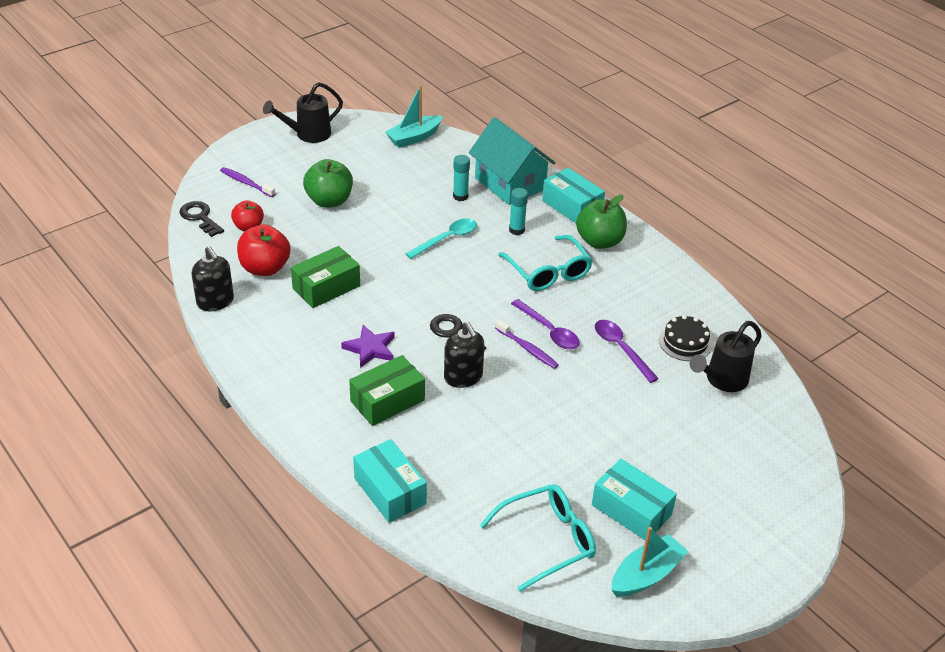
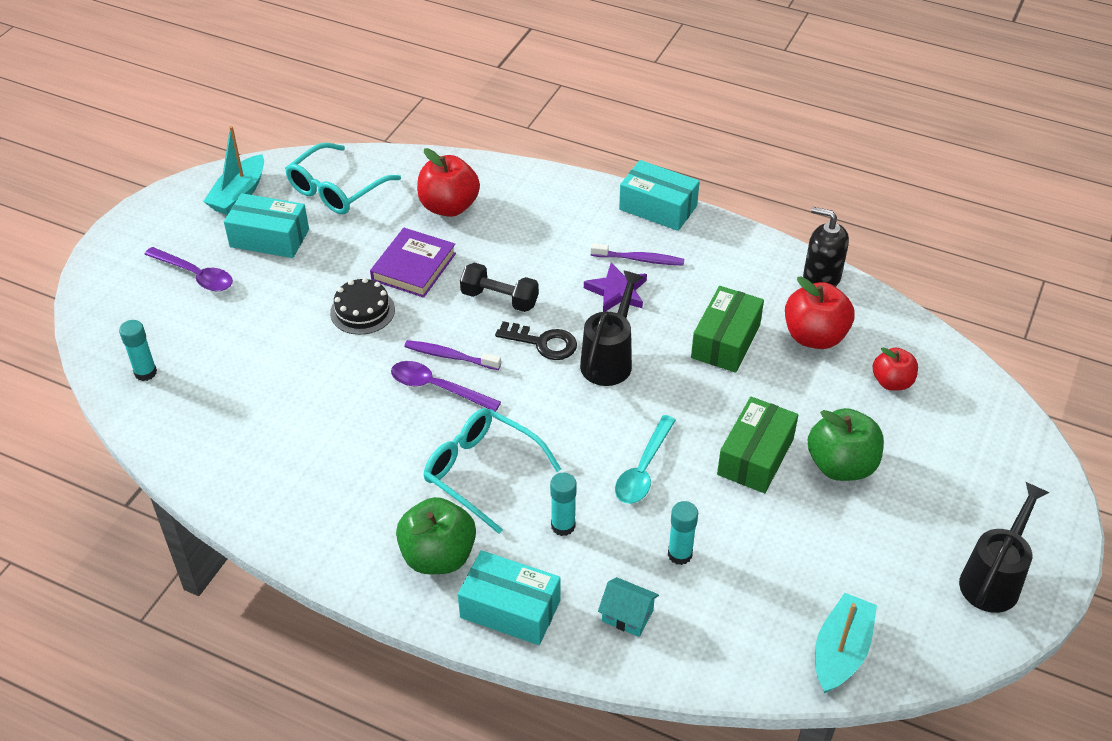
camera: 155 degrees right, 5 degrees up
(200, 217) = (960, 371): black key -> none
(246, 183) = (970, 447): purple toothbrush -> purple toothbrush (639, 259)
(387, 401) = (557, 248): green box -> green box (755, 456)
(390, 491) = (496, 178): turquoise box -> turquoise box (658, 208)
(452, 477) = (449, 207): none -> red apple
(463, 377) = (499, 299): black soap dispenser -> black dumbbell
(510, 183) = (627, 615): turquoise house -> turquoise house, size x0.44
(516, 430) = (413, 267): none -> purple book
(621, 349) = (342, 398): purple spoon -> purple spoon (195, 275)
(685, 342) = (266, 438): black cake -> black cake (362, 311)
(722, 380) = (208, 404): black watering can -> black watering can (609, 360)
(768, 422) = (145, 373): none -> turquoise glue stick

